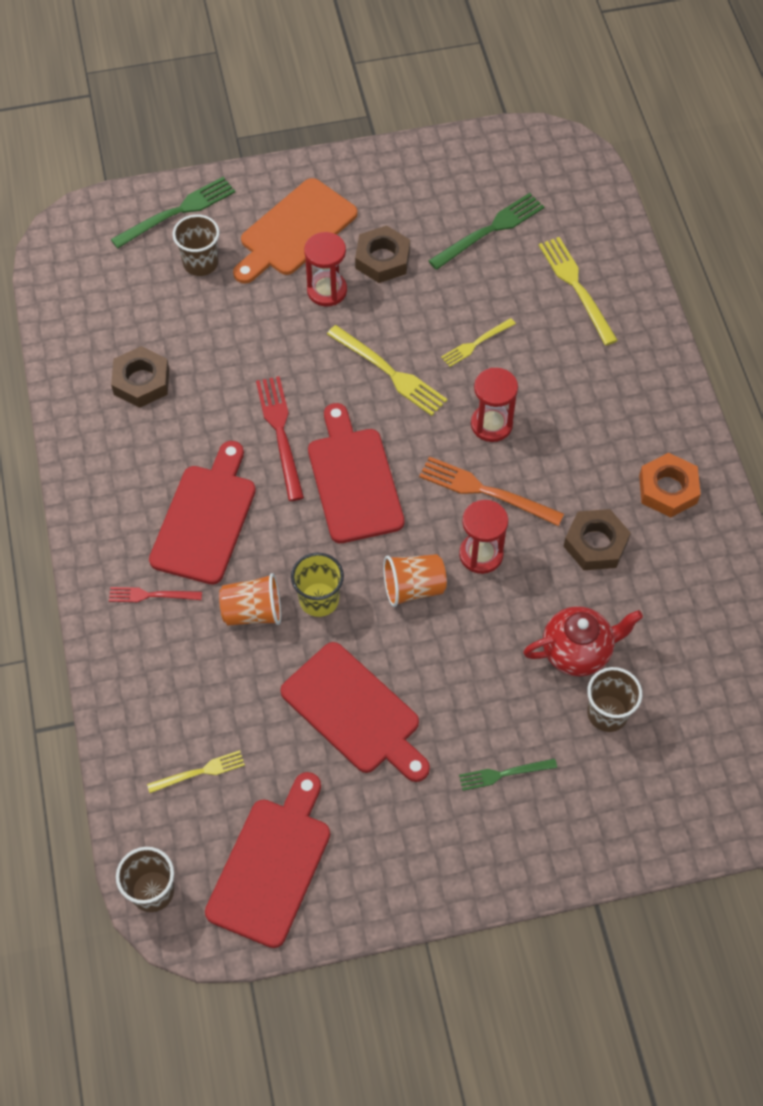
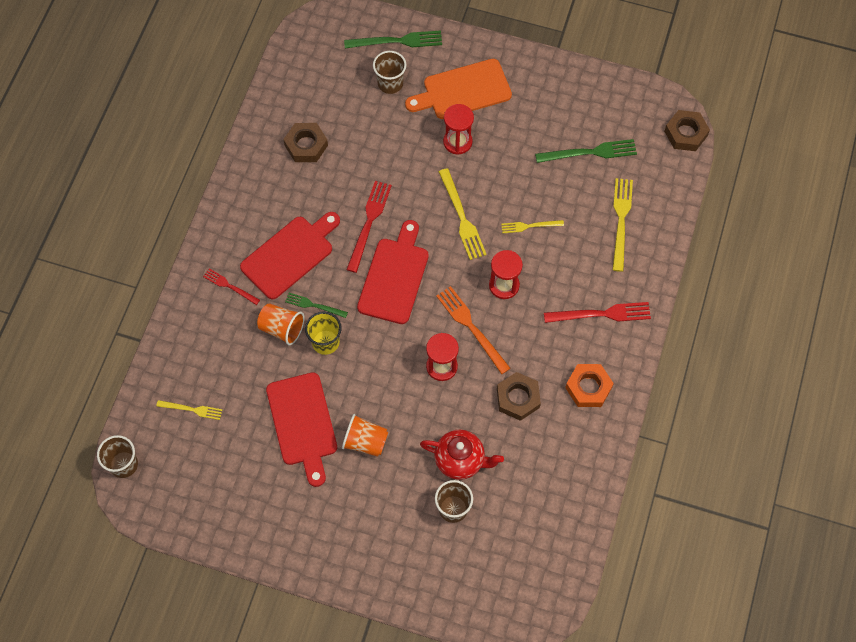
camera: 30 degrees right, 5 degrees up
(272, 865) = (198, 487): red cutting board -> none
(382, 259) = (507, 138): brown nut -> brown nut (685, 133)
(413, 588) = (386, 365): orange cup -> orange cup (365, 441)
(504, 774) = (366, 510): green fork -> green fork (314, 305)
(625, 400) = (601, 314): none -> red fork

